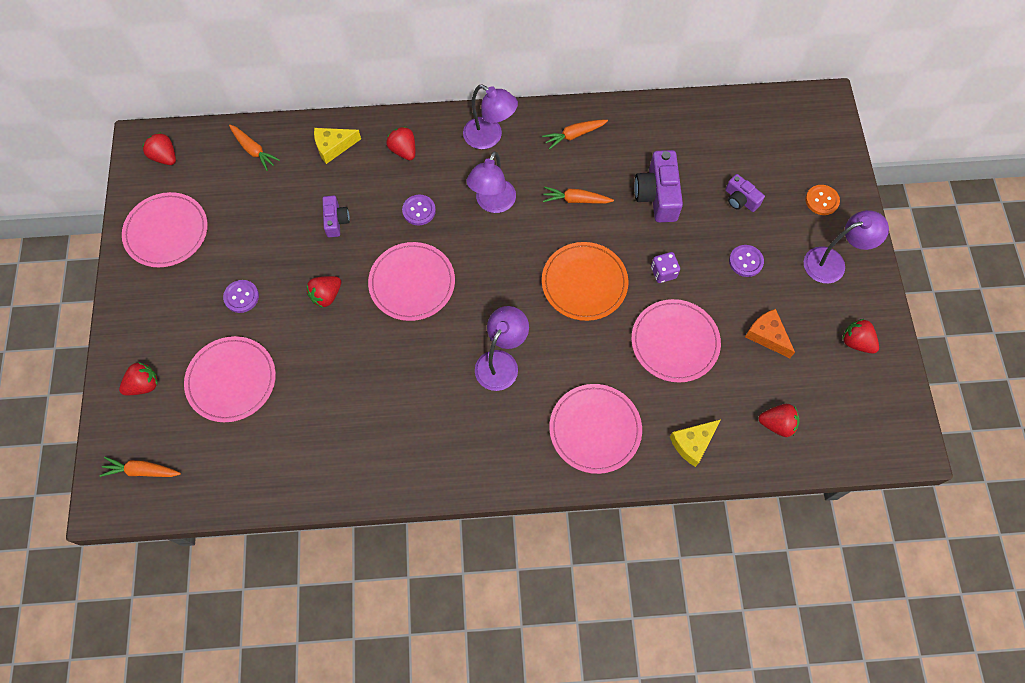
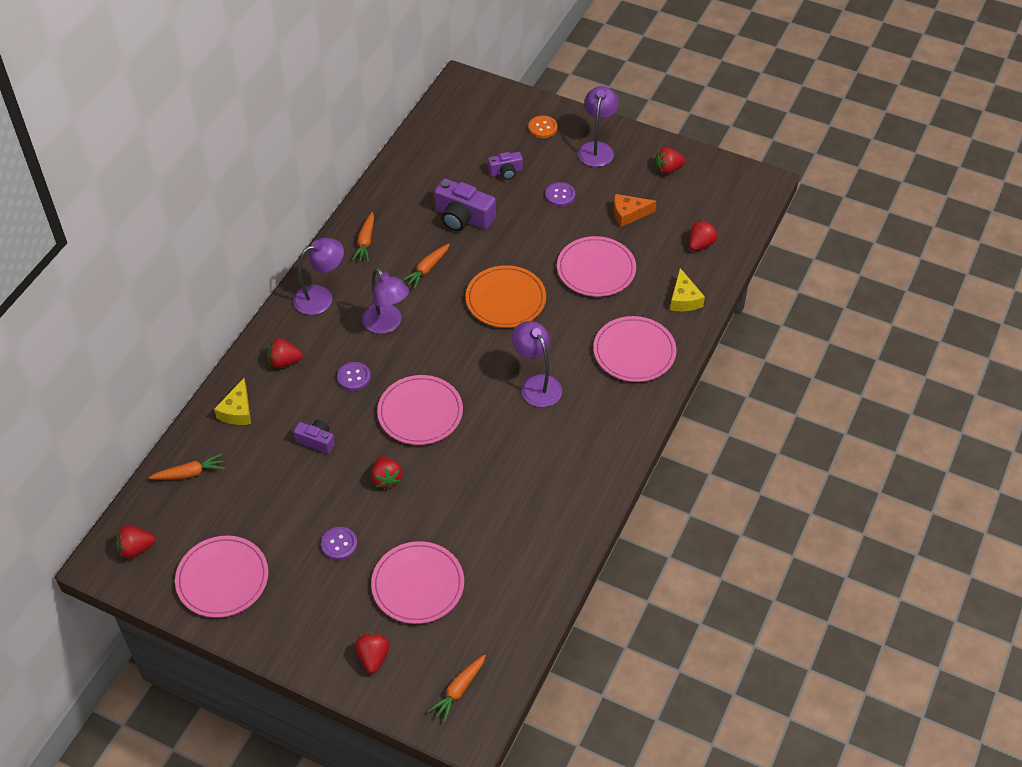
camera: 60 degrees left, 15 degrees down
(663, 272) = (533, 247): purple dice -> none

